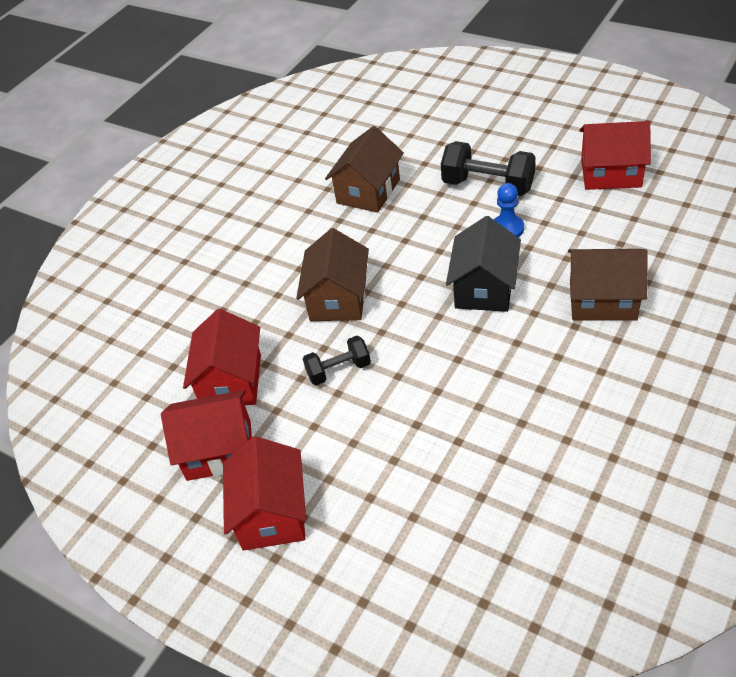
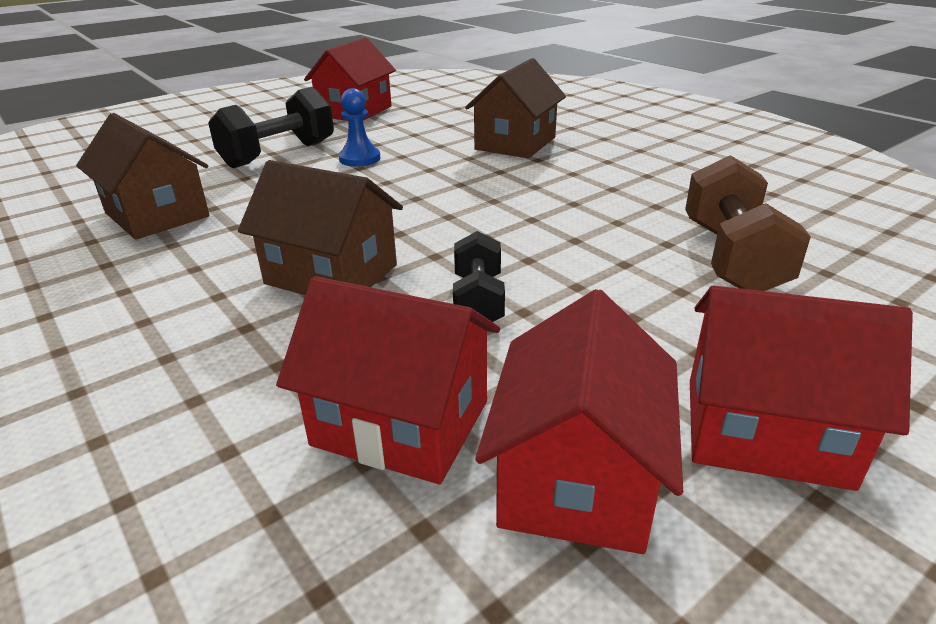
camera: 75 degrees left, 15 degrees down
(452, 480) = (731, 258): none -> brown dumbbell
(484, 288) = (434, 185): black house -> none

